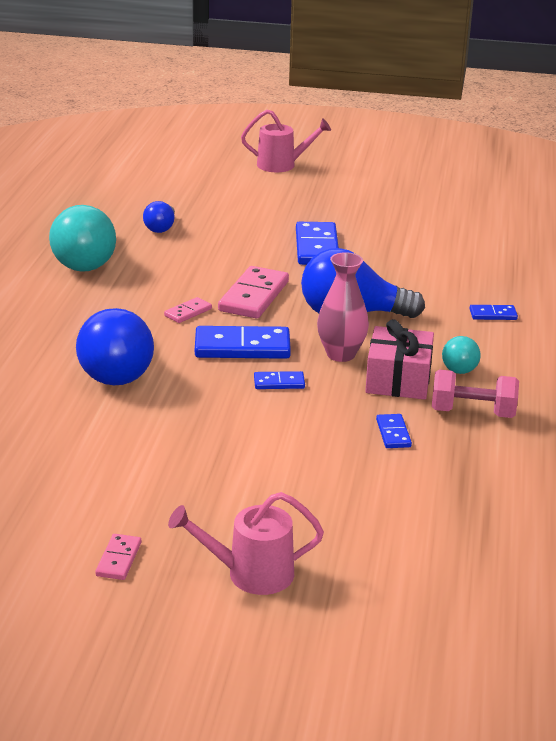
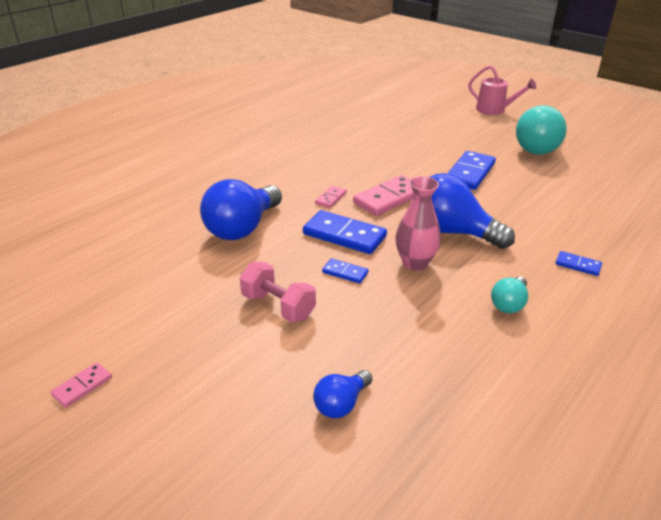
camera: 30 degrees right, 5 degrees up
(88, 260) = (301, 146): turquoise light bulb -> turquoise light bulb (539, 148)
(161, 228) = (370, 135): blue light bulb -> blue light bulb (341, 404)
(188, 312) = (331, 198): pink domino -> pink domino turned 45 degrees counterclockwise
(250, 574) = (158, 445): pink watering can -> none
(393, 433) = (398, 350): blue domino -> none
(398, 380) = (444, 300): pink gift -> none
(472, 413) = (487, 354): pink dumbbell -> pink dumbbell (278, 306)

